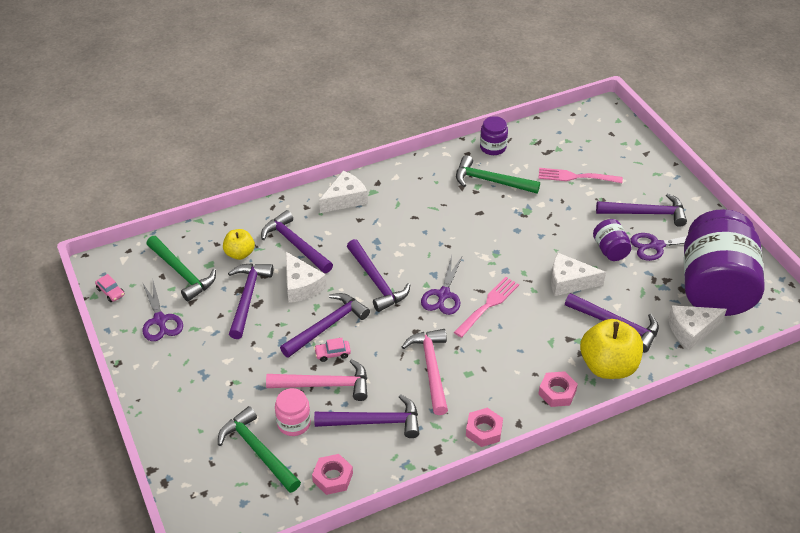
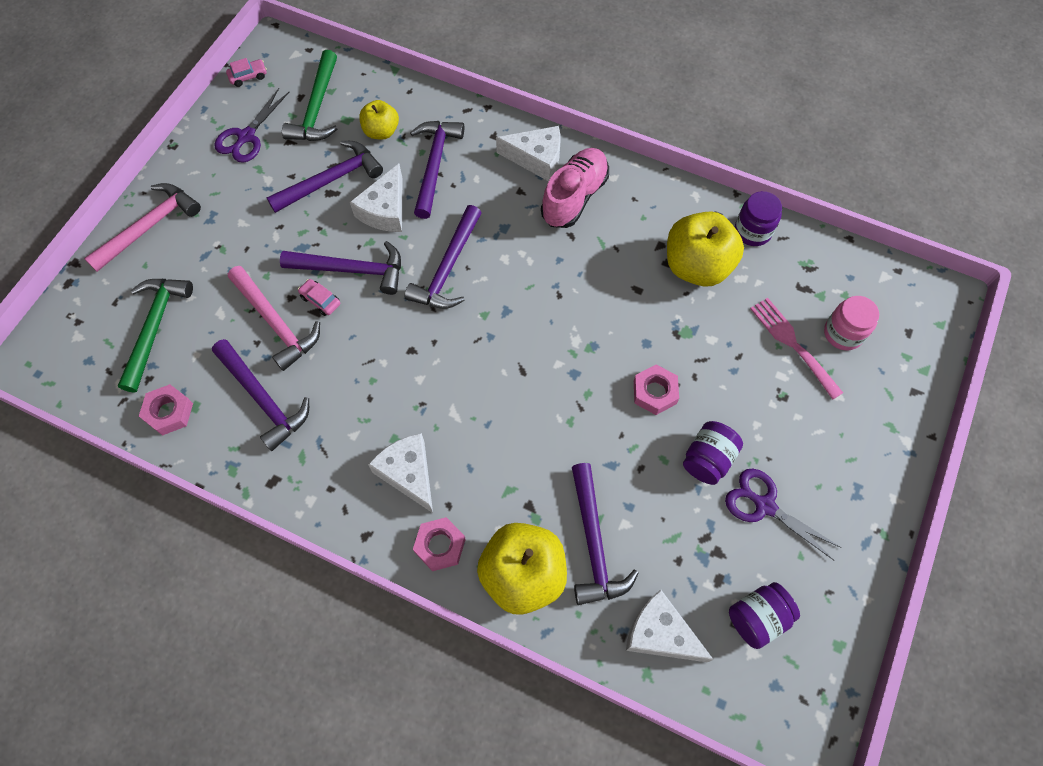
camera: 50 degrees right, 20 degrees up
(111, 292) = (248, 76): pink car -> pink car turned 120 degrees counterclockwise
(294, 423) = (209, 332): pink jar -> pink jar (843, 333)
(390, 200) = (574, 197): none -> pink shoe
(431, 368) = (373, 400): pink hammer -> pink hammer (149, 227)
(443, 294) = (484, 340): purple scissors -> none
(484, 430) = (330, 508): pink nut -> pink nut (655, 392)
(488, 305) = (507, 392): pink fork -> none
(491, 181) = (697, 266): green hammer -> yellow apple
(569, 282) = (616, 449): white cheese -> white cheese (408, 473)
(646, 213) = (808, 459): purple hammer -> none
(715, 287) = (757, 618): purple jar -> purple jar, size x0.42

